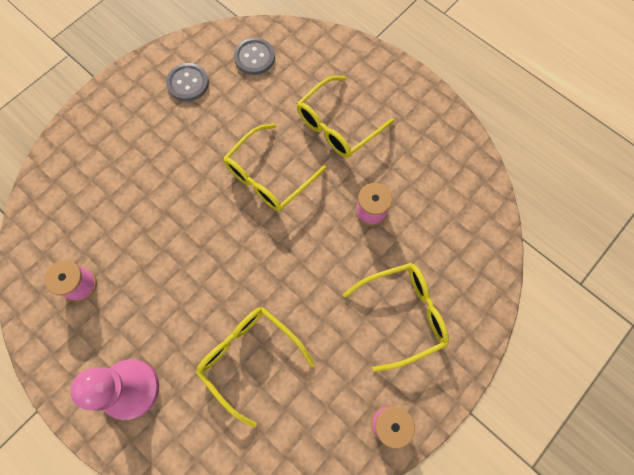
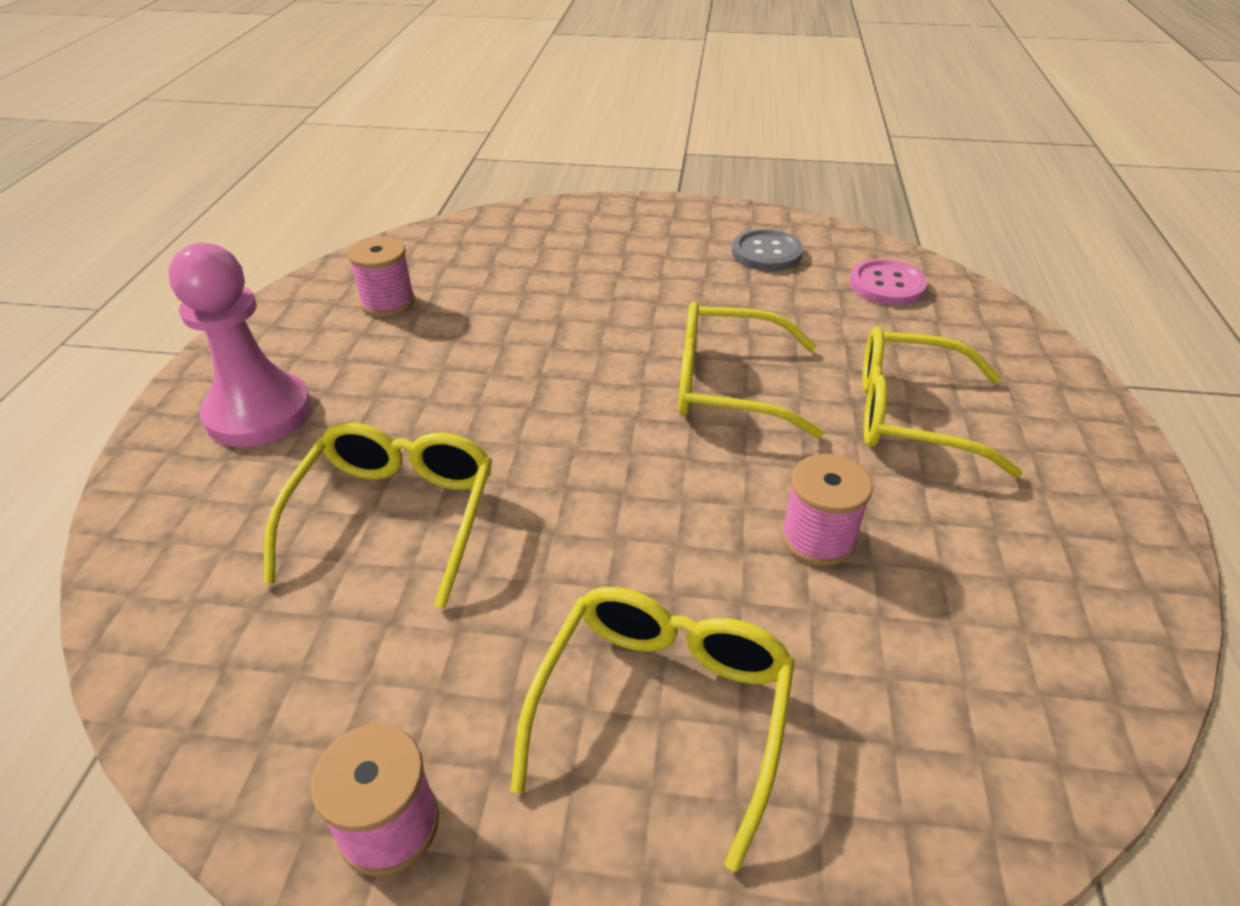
camera: 55 degrees right, 30 degrees down
(254, 57) = (887, 285): grey button -> pink button
(403, 314) = (662, 709): yellow glasses -> yellow glasses turned 105 degrees counterclockwise

